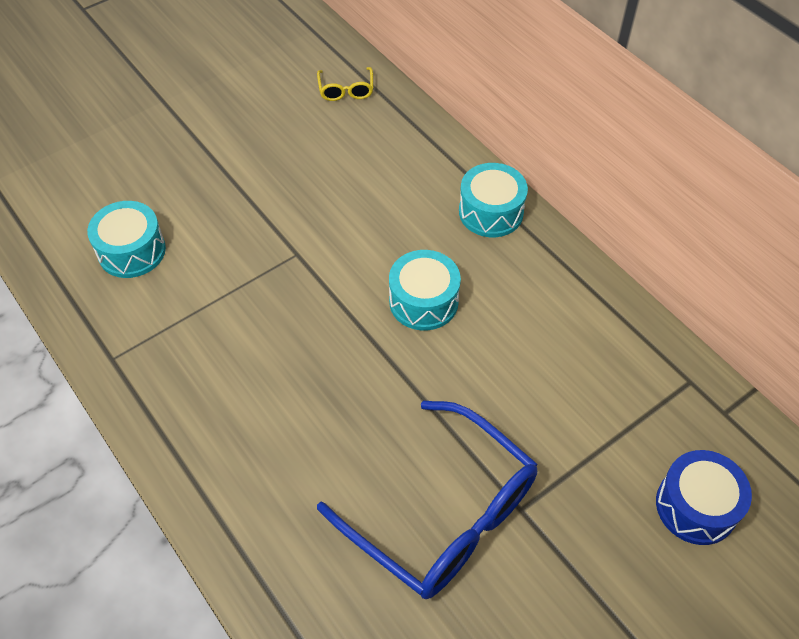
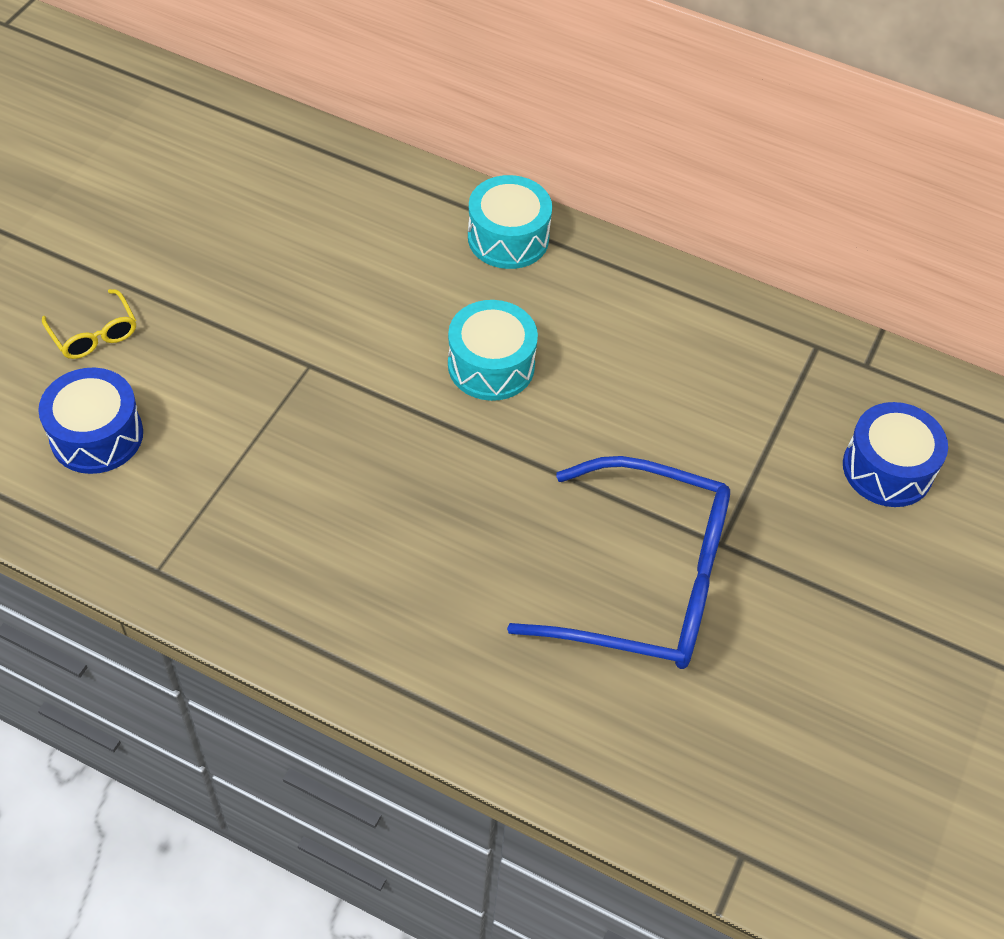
camera: 30 degrees left, 0 degrees up
(132, 251) = (97, 435): turquoise drum -> blue drum
(346, 90) = (248, 148): yellow glasses -> yellow glasses (94, 334)

